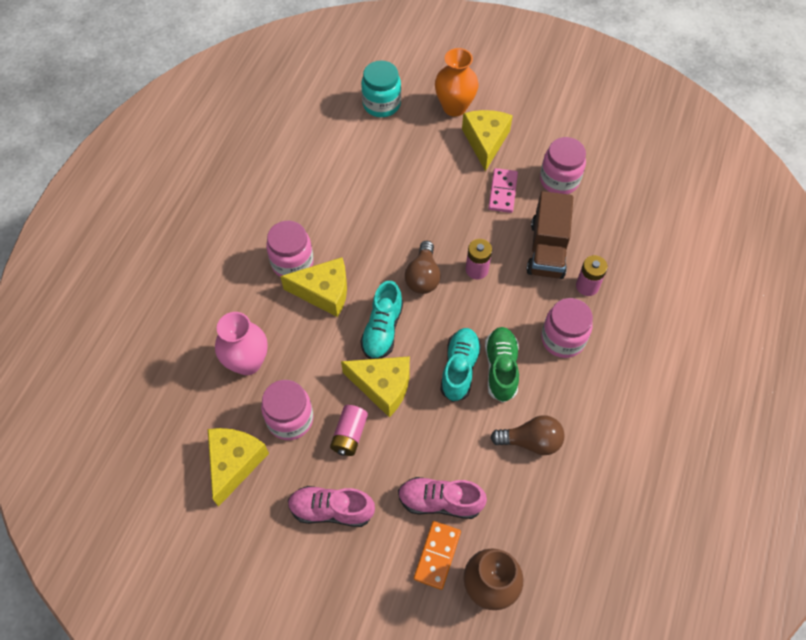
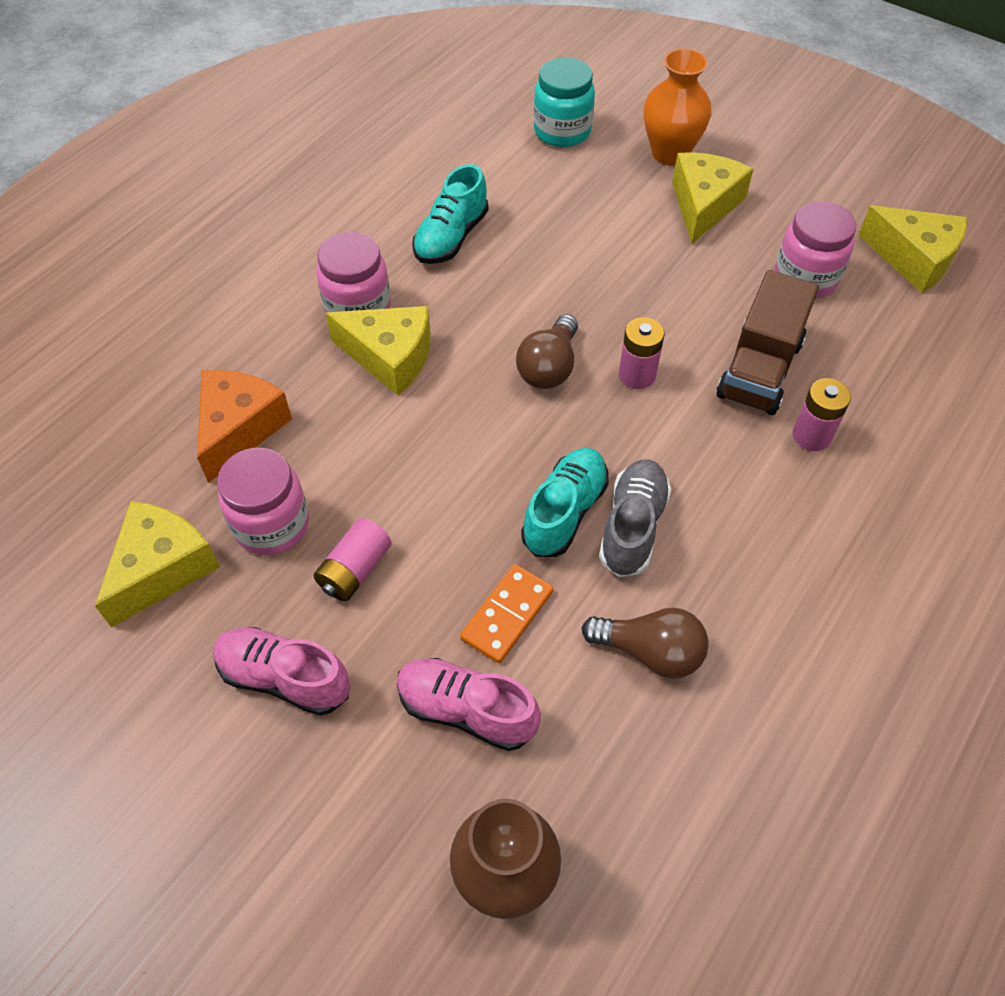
camera: 15 degrees right, 5 degrees down
(247, 362) = (239, 429): pink vase -> orange cheese
(382, 330) = (460, 428): turquoise shoe -> turquoise shoe (451, 237)
(382, 386) = (433, 510): yellow cheese -> yellow cheese (913, 259)
(437, 555) = (432, 798): orange domino -> orange domino (507, 615)
(501, 368) = (632, 527): green shoe -> grey shoe
(503, 192) = (711, 276): pink domino -> none
(562, 339) = (749, 506): pink jar -> none

